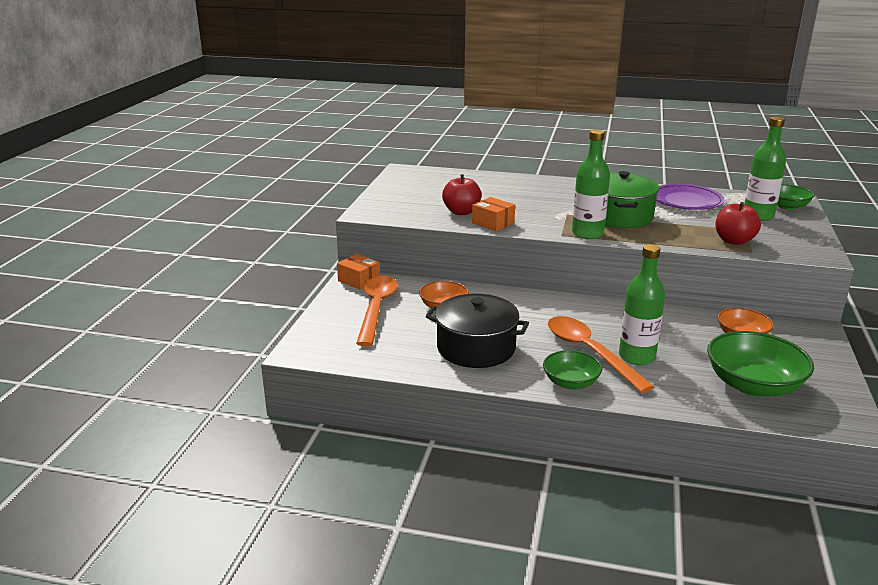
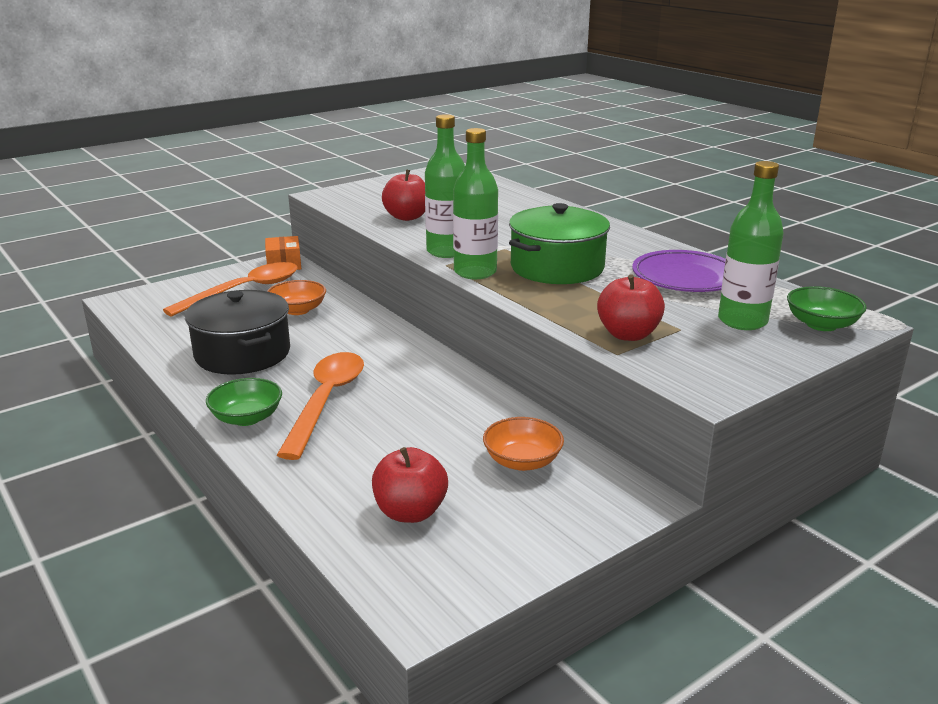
camera: 40 degrees right, 0 degrees up
(493, 223) = (409, 234): orange box -> none
(637, 357) = (359, 426): green bottle -> green bottle (446, 251)
(753, 385) = (410, 512): green bowl -> red apple

